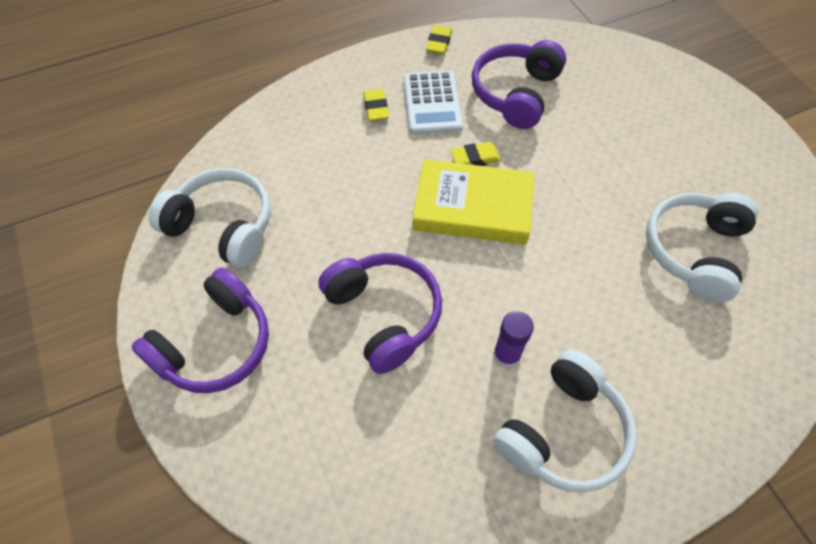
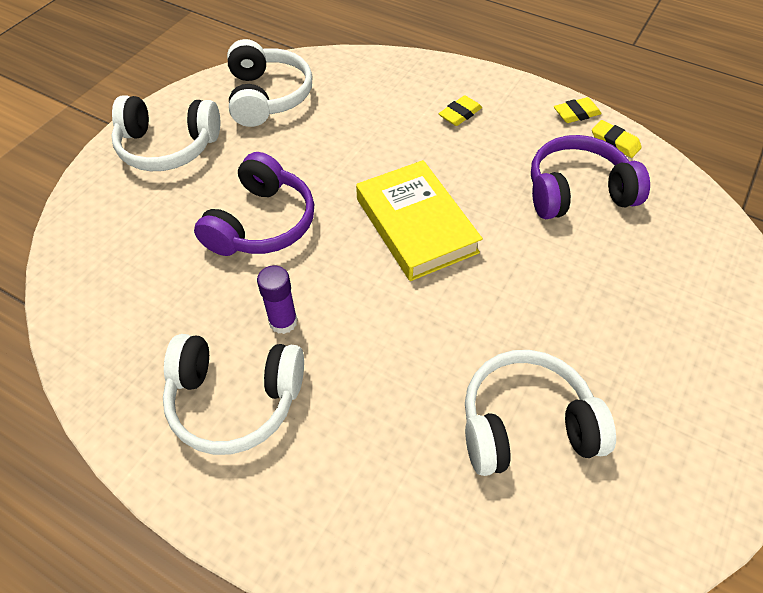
camera: 55 degrees right, 5 degrees down
(215, 344) = (168, 147): purple headphones -> white headphones
(432, 103) = (502, 144): white calculator -> none
(475, 158) = (471, 201): yellow eraser -> yellow eraser (615, 142)

